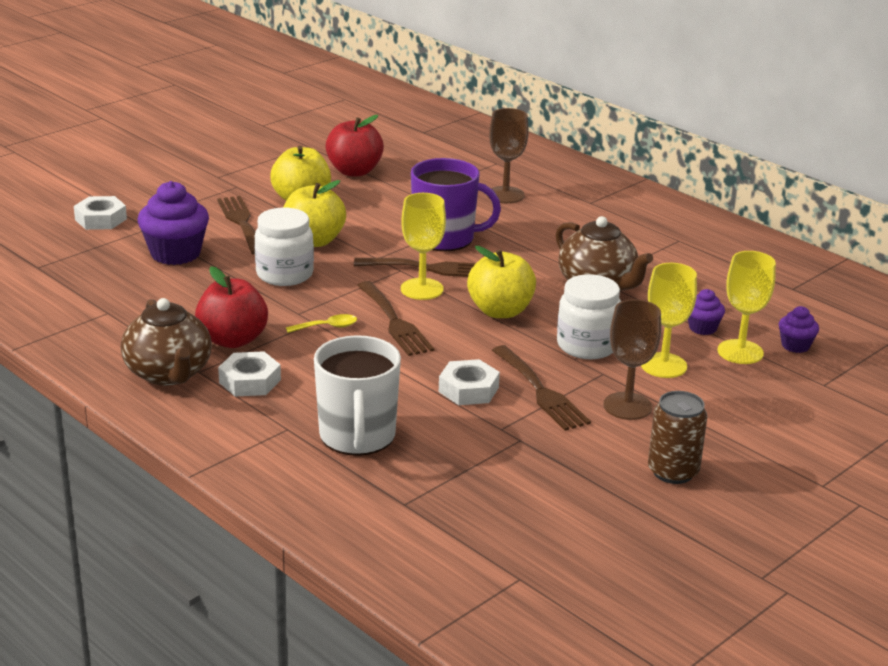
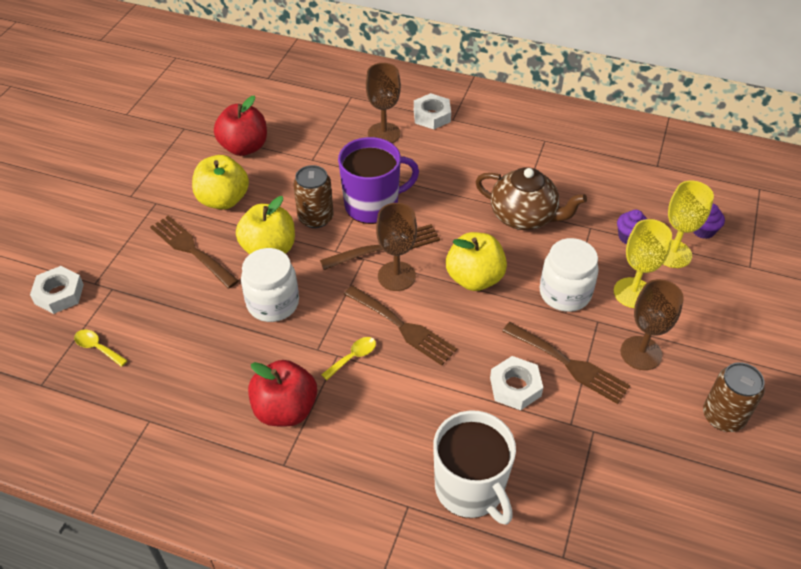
camera: 25 degrees left, 20 degrees up
(104, 259) = (97, 348): none -> yellow spoon
(169, 374) = (259, 481): brown teapot -> none
(175, 253) = (159, 314): purple cupcake -> none
(250, 381) = (336, 458): white nut -> white nut (432, 116)
(379, 232) = (315, 218): none -> brown can
(422, 289) = (396, 276): yellow goblet -> brown goblet

